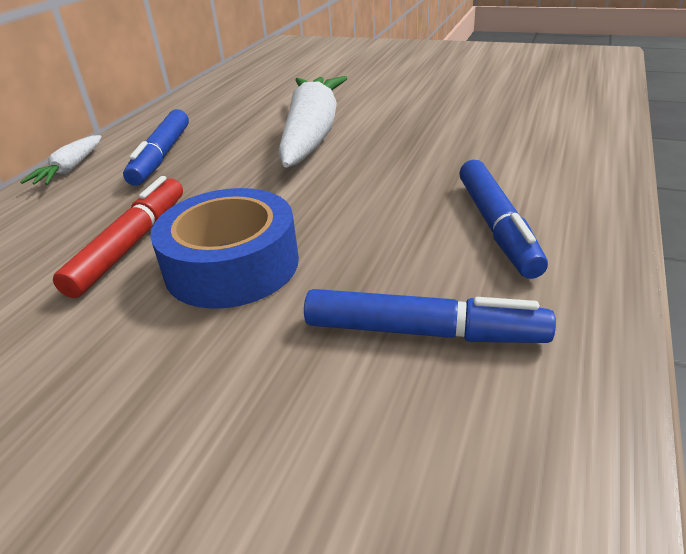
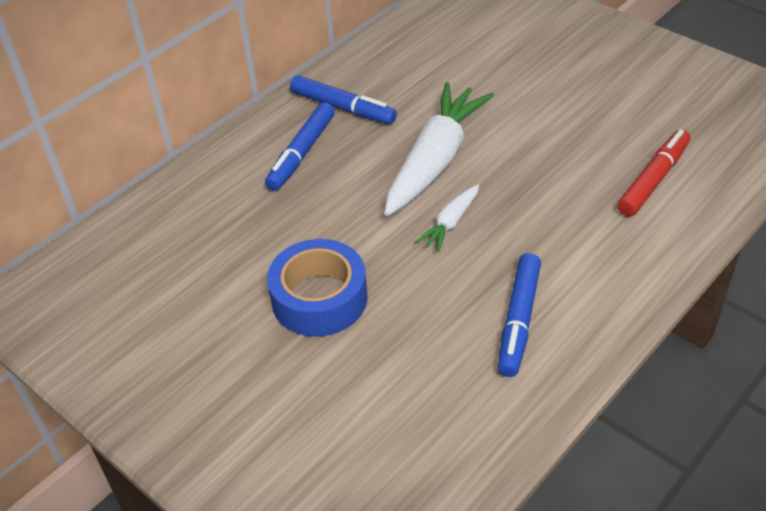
camera: 20 degrees right, 10 degrees up
(70, 169) = (227, 149): white carrot -> white carrot (450, 223)
(131, 244) = (257, 256): red marker -> red marker (653, 179)
(423, 332) = (416, 393): blue marker -> blue marker (343, 108)

